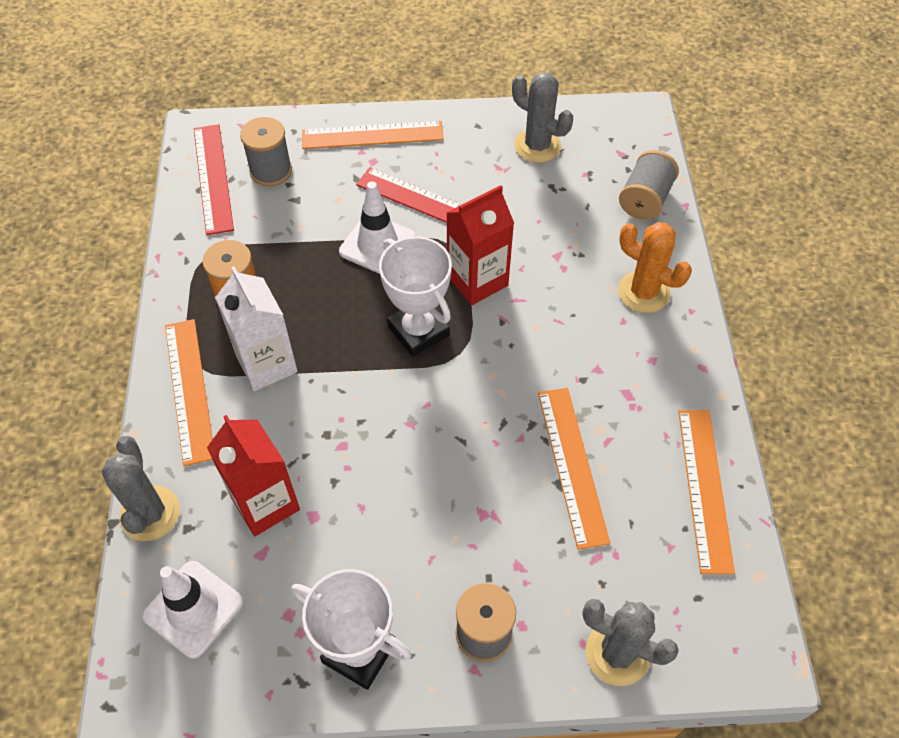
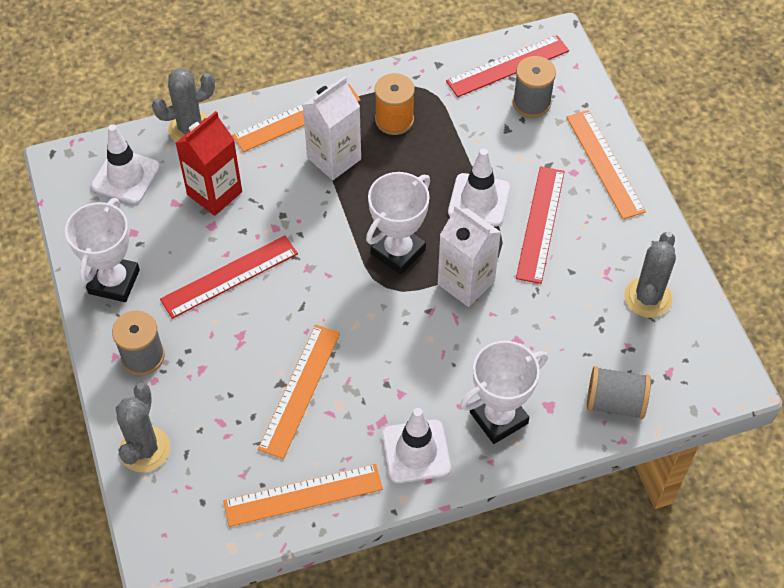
camera: 75 degrees right, 0 degrees up
(396, 509) = (230, 277): none -> red ruler
(477, 280) = (466, 283): red carton -> white carton
(572, 465) = (299, 390): orange ruler -> orange ruler turned 45 degrees counterclockwise
(643, 292) = (498, 418): orange cactus -> white trophy
(669, 371) = (416, 451): none -> white traffic cone

